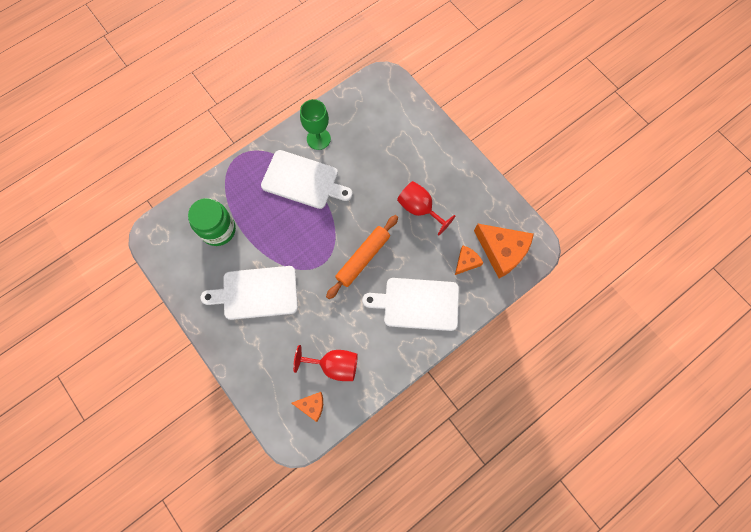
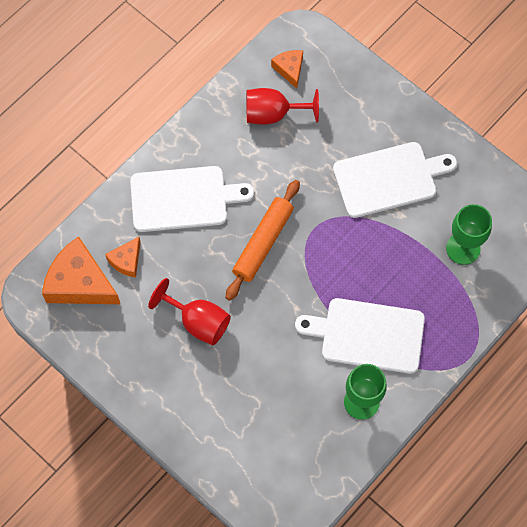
camera: 170 degrees right, 5 degrees down
(218, 229) = (463, 248): green jar -> green goblet
(312, 405) = (289, 69): orange cheese -> orange cheese turned 75 degrees clockwise

